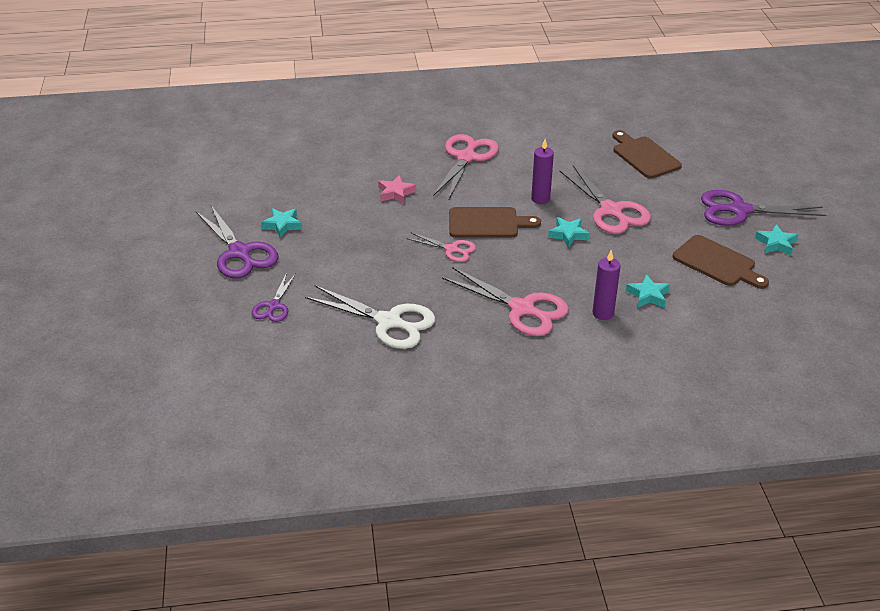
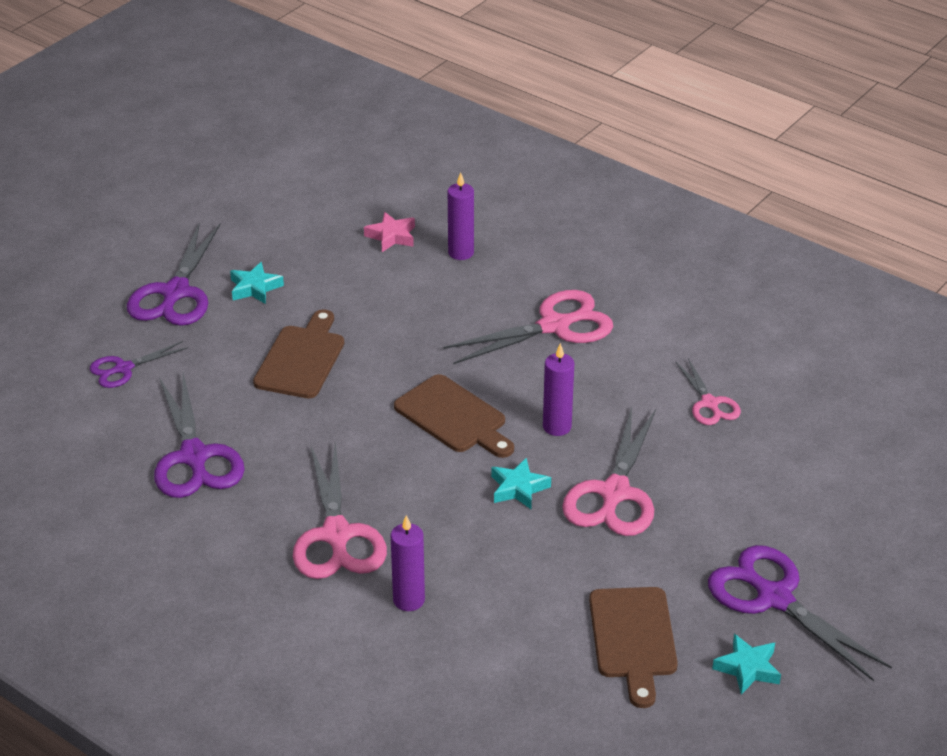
camera: 45 degrees right, 0 degrees up
(366, 150) = (461, 253): none -> purple candle
(388, 322) = (194, 456): white scissors -> purple scissors
(396, 193) = (415, 321): pink star -> pink star (391, 236)
(451, 249) = (371, 421): pink scissors -> pink scissors (709, 403)
(644, 156) = (770, 454): brown cutting board -> brown cutting board (302, 359)
(648, 295) = (489, 617): turquoise star -> none

